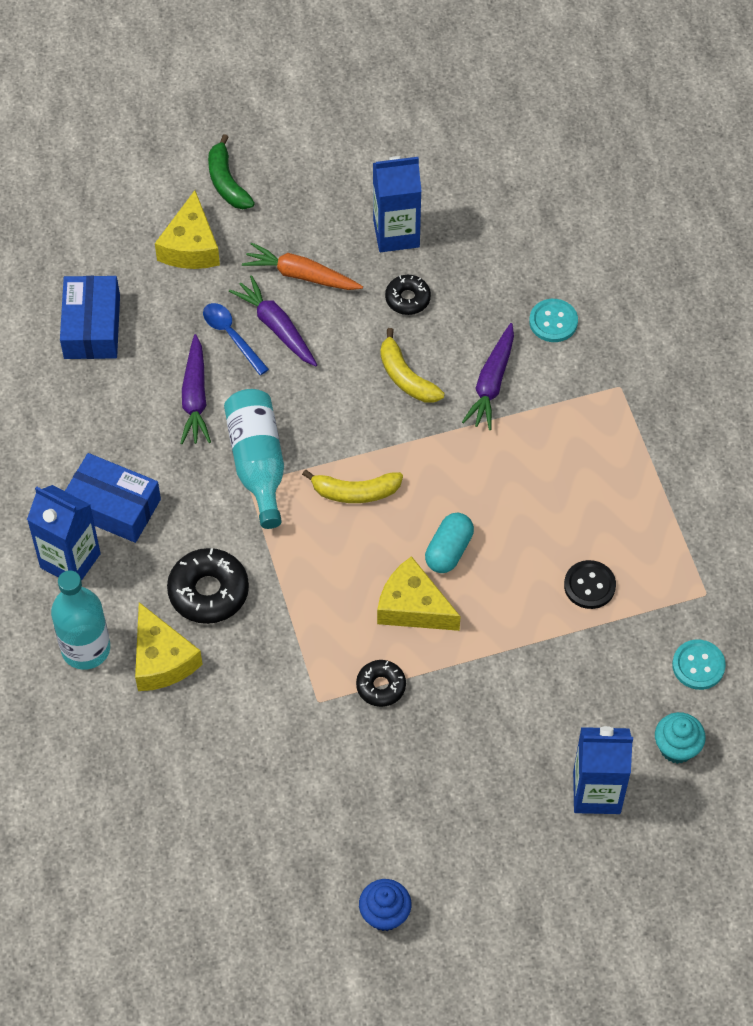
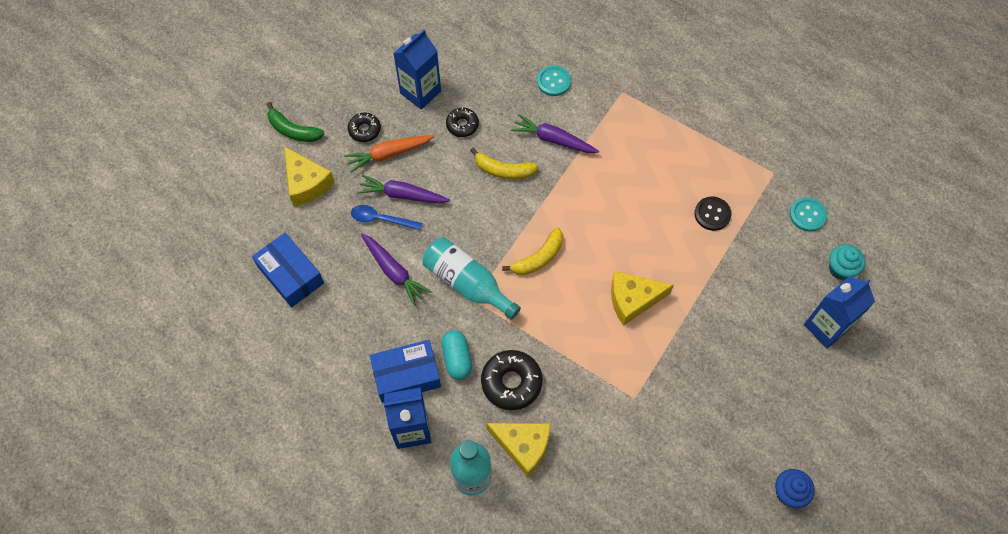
camera: 40 degrees left, 5 degrees up
(381, 686) = (659, 360): black donut -> black donut (364, 130)
(449, 550) = (621, 252): turquoise capsule -> turquoise capsule (457, 359)
(491, 383) = (553, 139): purple carrot -> purple carrot turned 135 degrees clockwise

